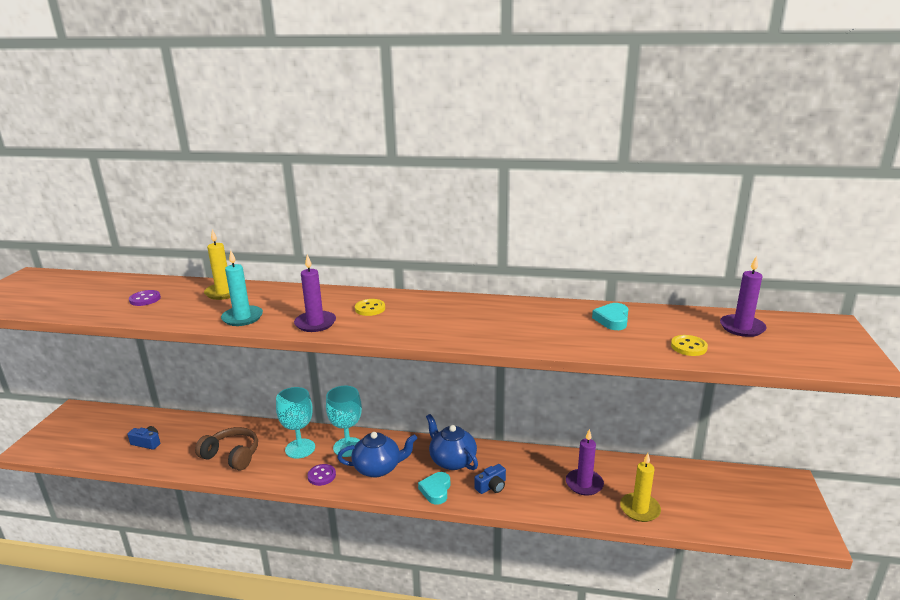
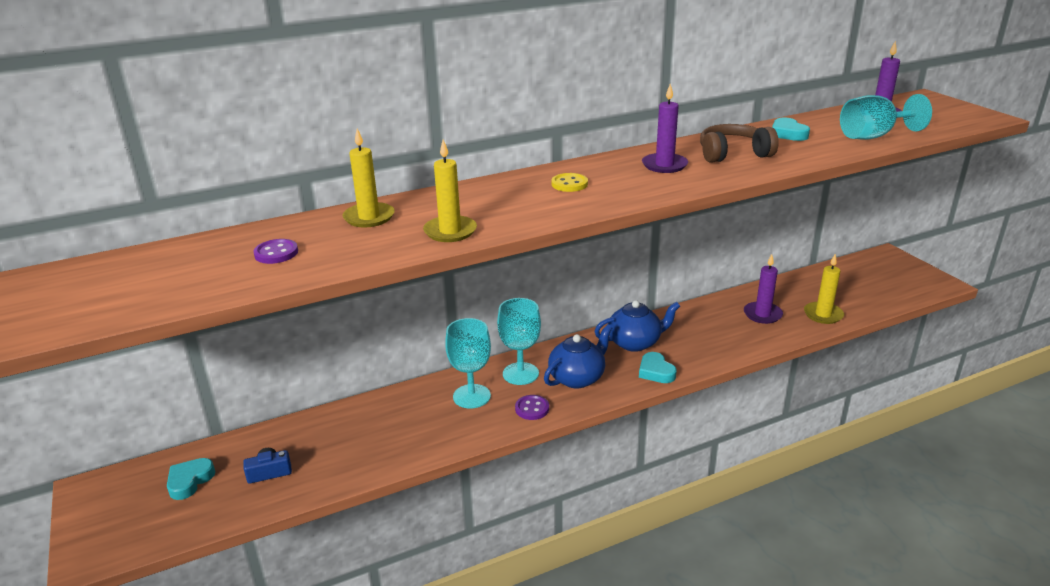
camera: 35 degrees left, 5 degrees up
(112, 429) = (190, 481): none -> turquoise heart
(231, 456) = (403, 436): brown headphones -> brown headphones (733, 154)
(242, 318) = (450, 231): turquoise candle -> yellow candle
(315, 323) = (543, 212): purple candle -> purple candle (664, 165)
(452, 460) = (635, 342): blue teapot -> blue teapot turned 150 degrees clockwise
(491, 486) = (696, 347): blue camera -> none
(688, 347) = (873, 136): yellow button -> turquoise goblet

